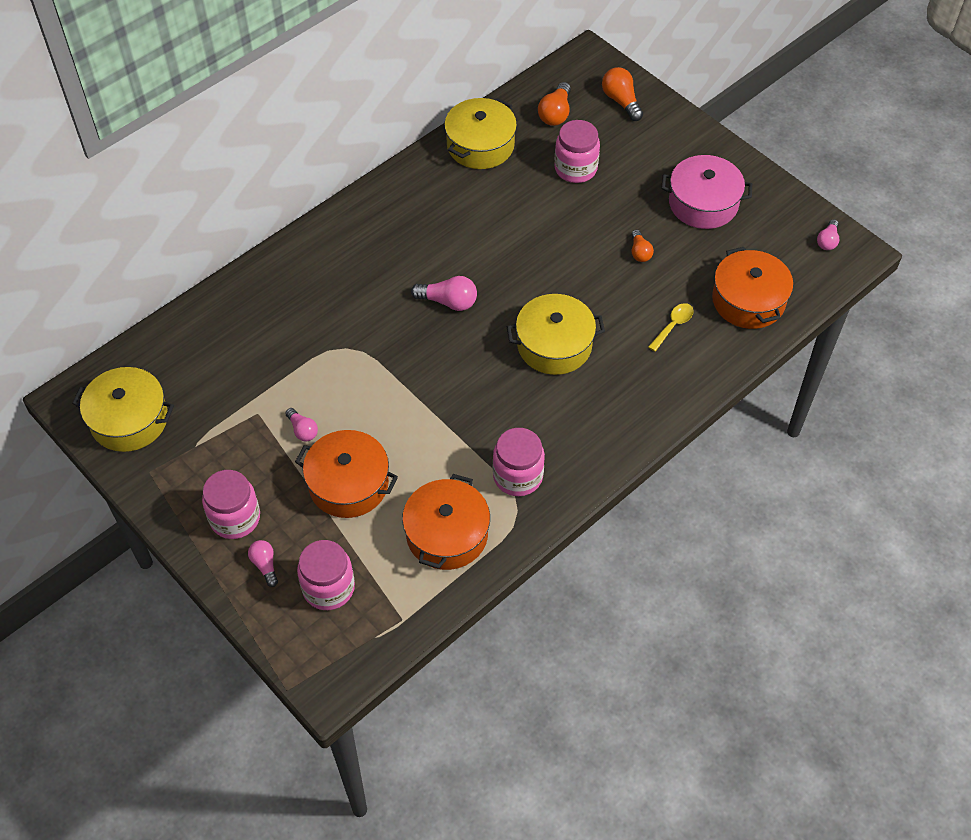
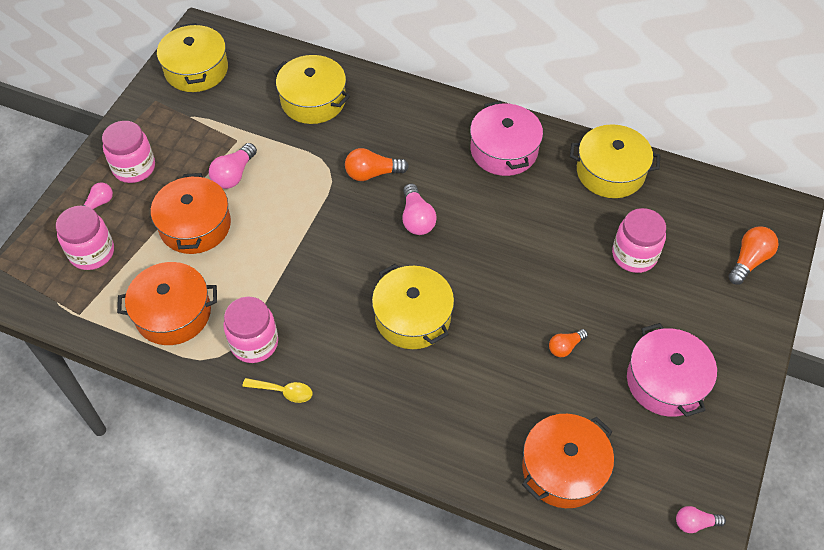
camera: 65 degrees right, 0 degrees up
(247, 330) = (313, 100): none -> yellow pot
(302, 430) = (234, 174): pink light bulb -> pink light bulb, size x1.55
(409, 207) = (504, 150): none -> pink pot
(555, 113) = (692, 213): orange light bulb -> orange light bulb (372, 173)
(673, 325) = (491, 409): yellow spoon -> yellow spoon (283, 391)

